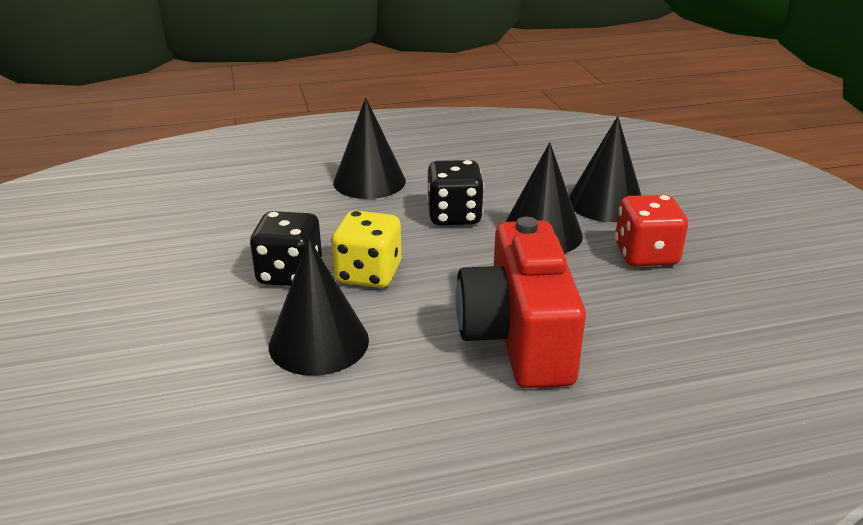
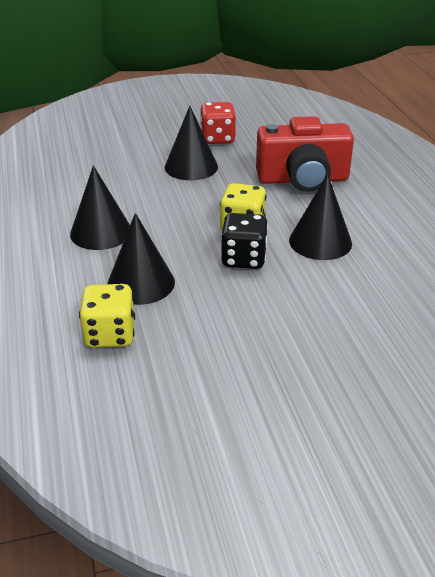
camera: 90 degrees left, 5 degrees up
(179, 196) = (110, 335): none -> yellow dice
(454, 216) = (164, 196): black dice -> none
(605, 203) = (152, 144): black cone -> black cone (141, 283)

